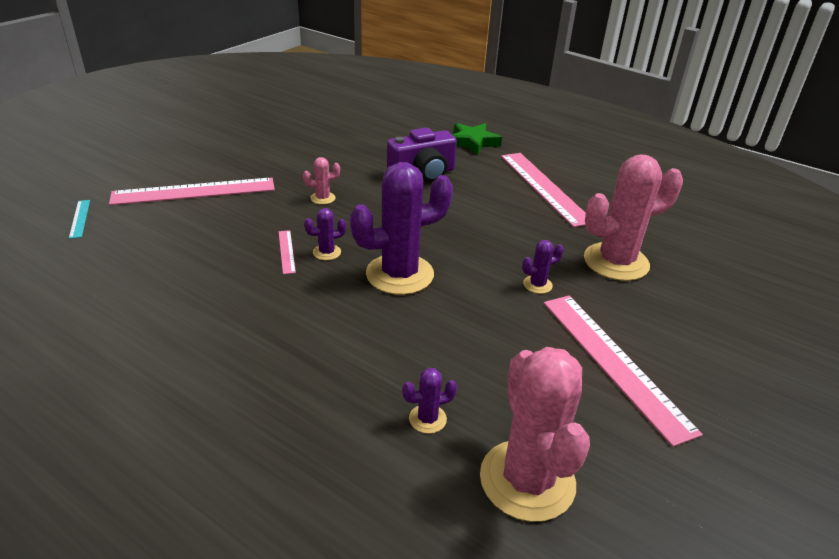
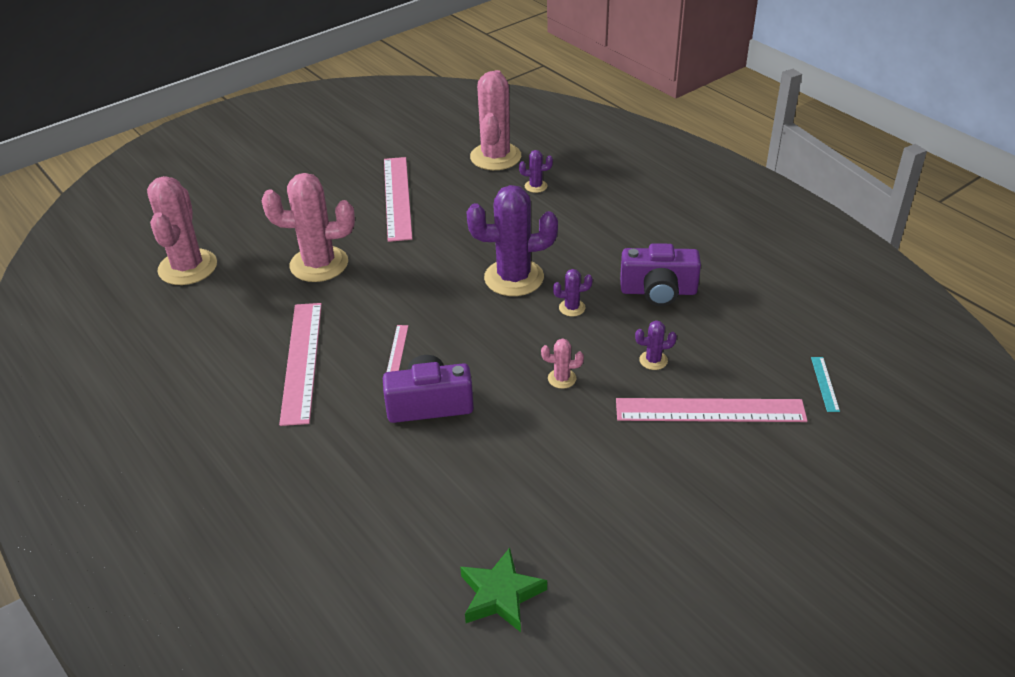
camera: 160 degrees left, 5 degrees up
(232, 280) = (658, 291): none -> purple camera
(286, 251) = (609, 314): pink ruler -> pink ruler (397, 350)
(472, 142) = (325, 461): green star -> green star (501, 595)
(537, 285) = (404, 254): purple cactus -> purple cactus (653, 360)
(736, 243) = (188, 267): none -> pink cactus

